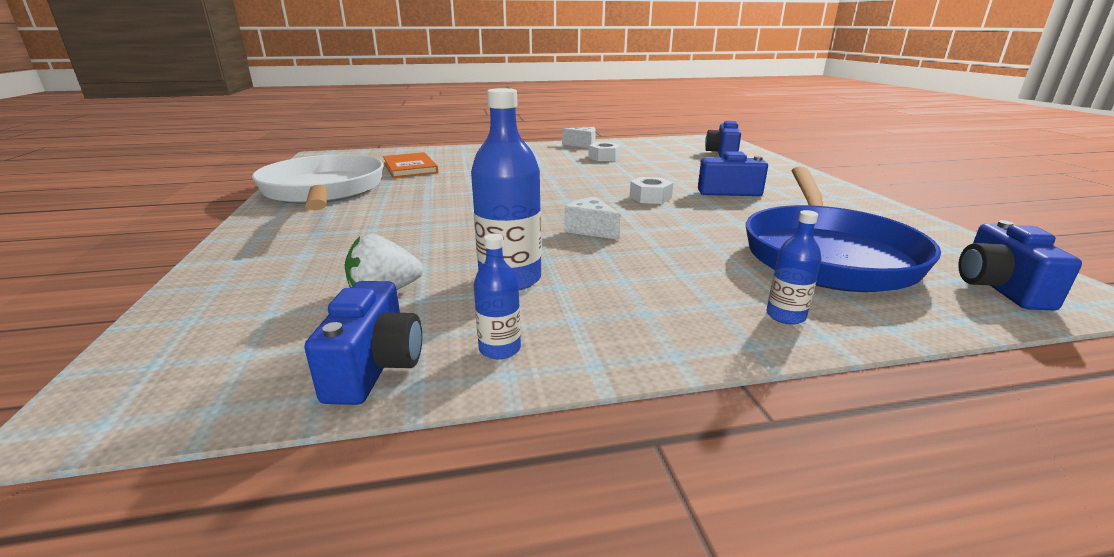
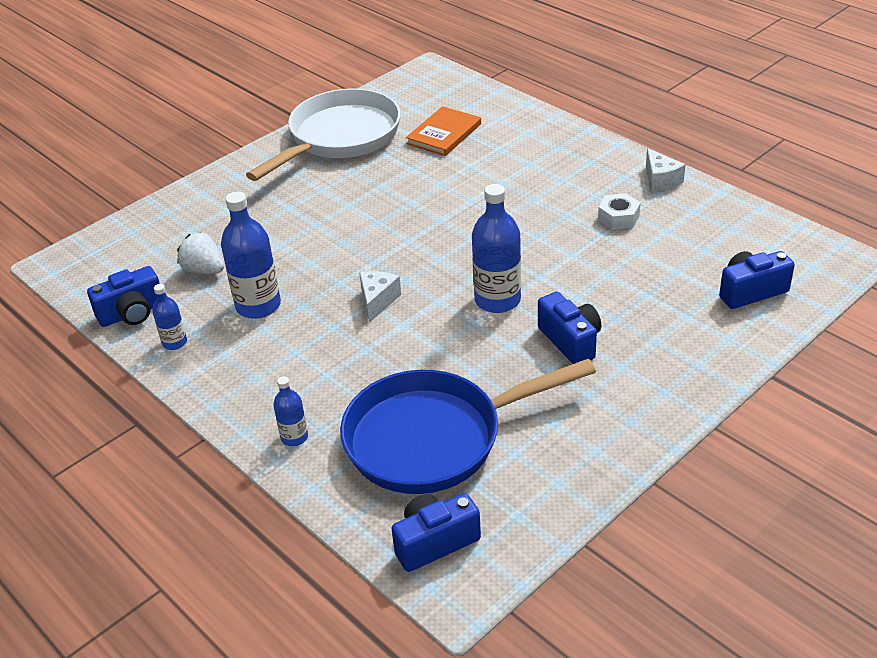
camera: 60 degrees right, 15 degrees up
(650, 197) = (497, 300): white nut -> blue bottle

